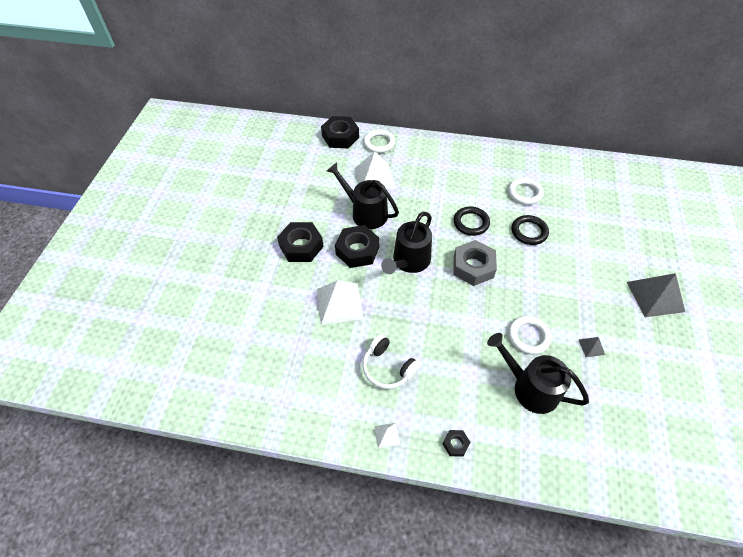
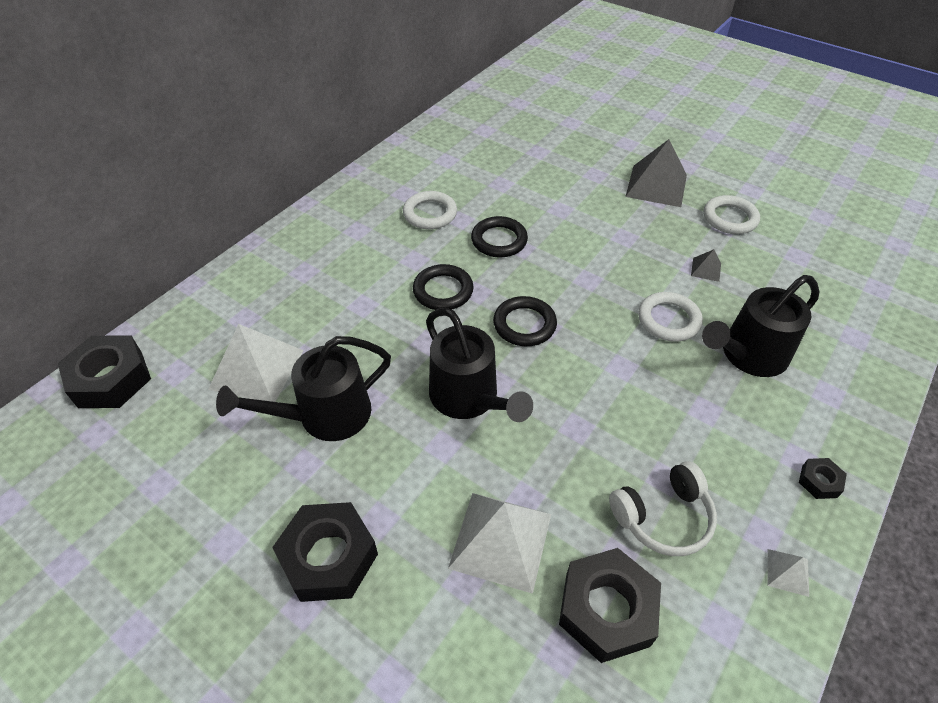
camera: 65 degrees left, 5 degrees down
(357, 250) = (401, 463): black nut -> black nut (606, 609)
(379, 143) = (183, 329): white ring -> white ring (730, 218)
(473, 267) = (524, 324): grey nut -> black ring

